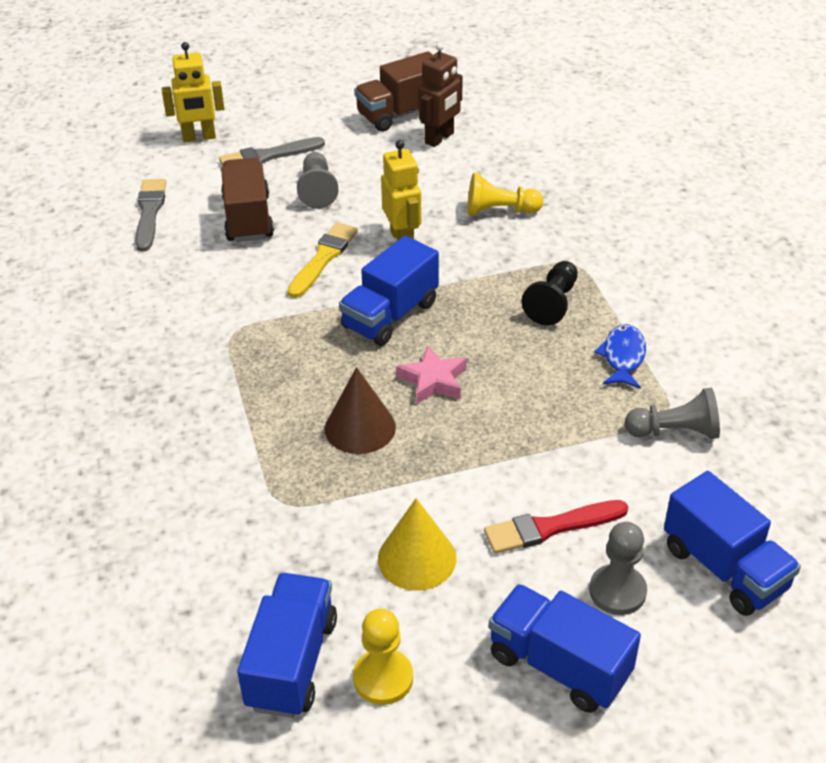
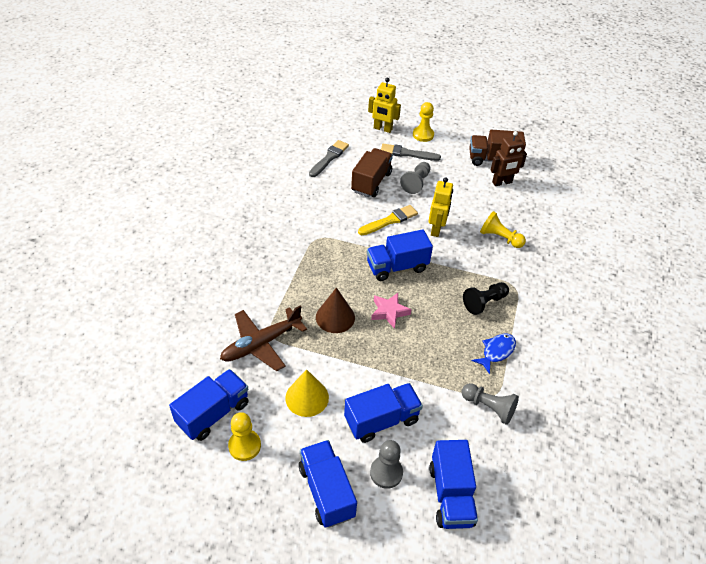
camera: 30 degrees right, 5 degrees up
(269, 121) = (423, 135): none -> yellow pawn
(279, 523) = (261, 344): none -> brown plane
(550, 528) = (381, 420): red brush -> blue truck

